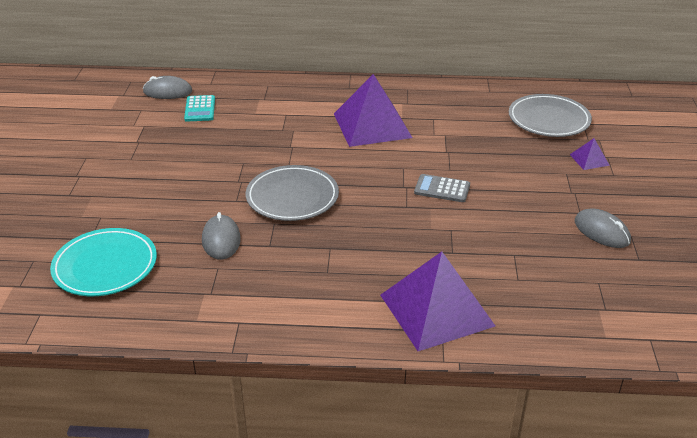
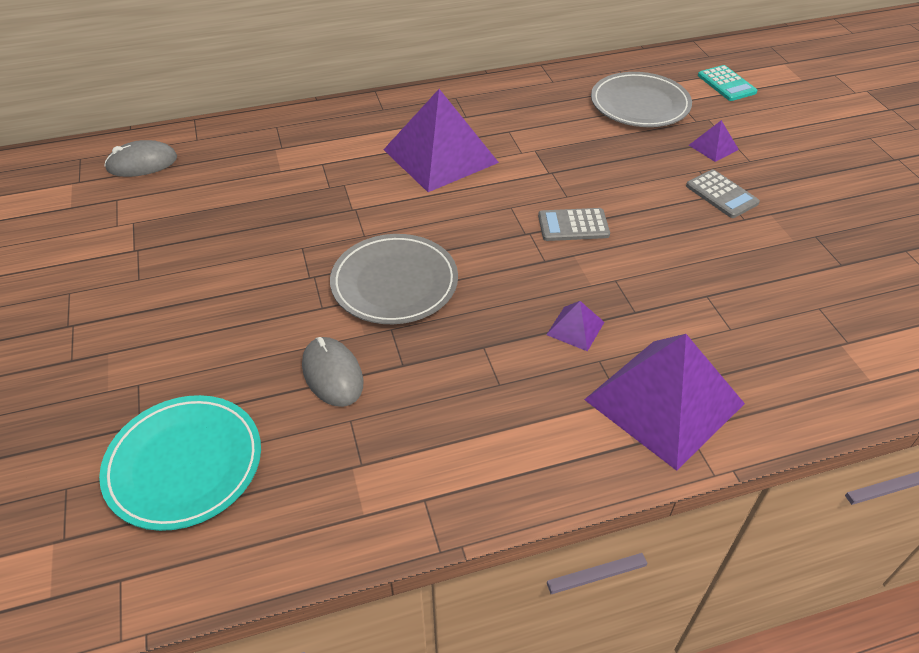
camera: 20 degrees left, 10 degrees up
(200, 109) = (201, 180): turquoise calculator -> turquoise calculator (726, 84)
(401, 252) = (575, 328): none -> purple pyramid
(573, 192) = (721, 194): none -> grey calculator
(602, 231) = (782, 238): grey mouse -> none

